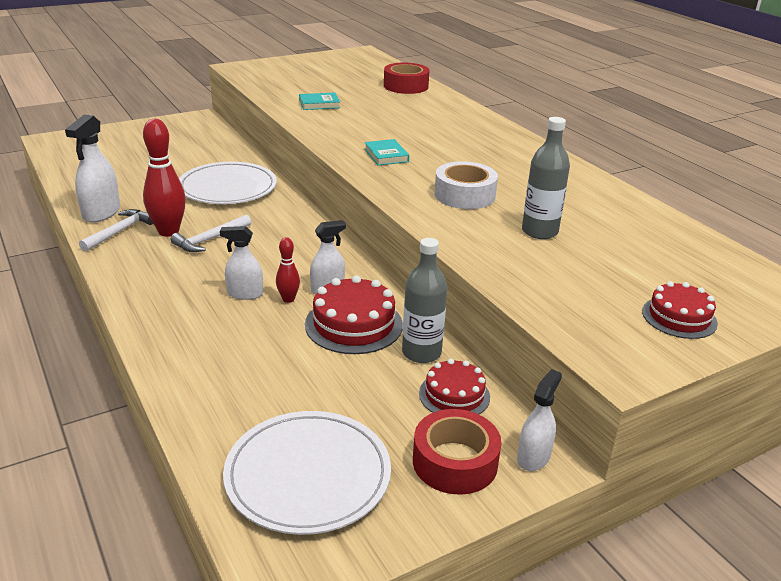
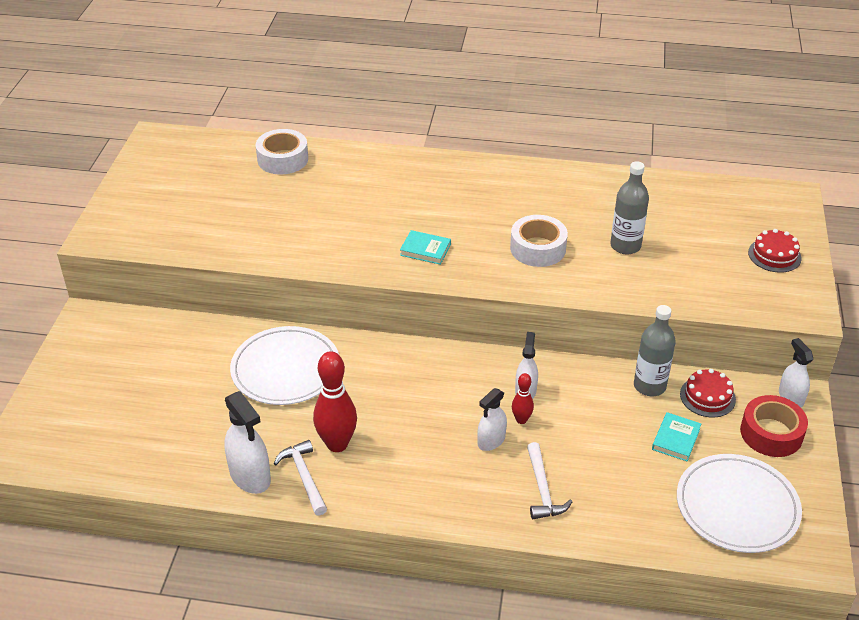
camera: 50 degrees left, 10 degrees up
(210, 239) = (379, 423): white hammer -> white hammer (542, 489)
(319, 104) = (267, 231): turquoise book -> turquoise book (676, 439)
(353, 324) = (586, 401): red cake -> none
(406, 86) = (283, 159): red tape -> white tape

